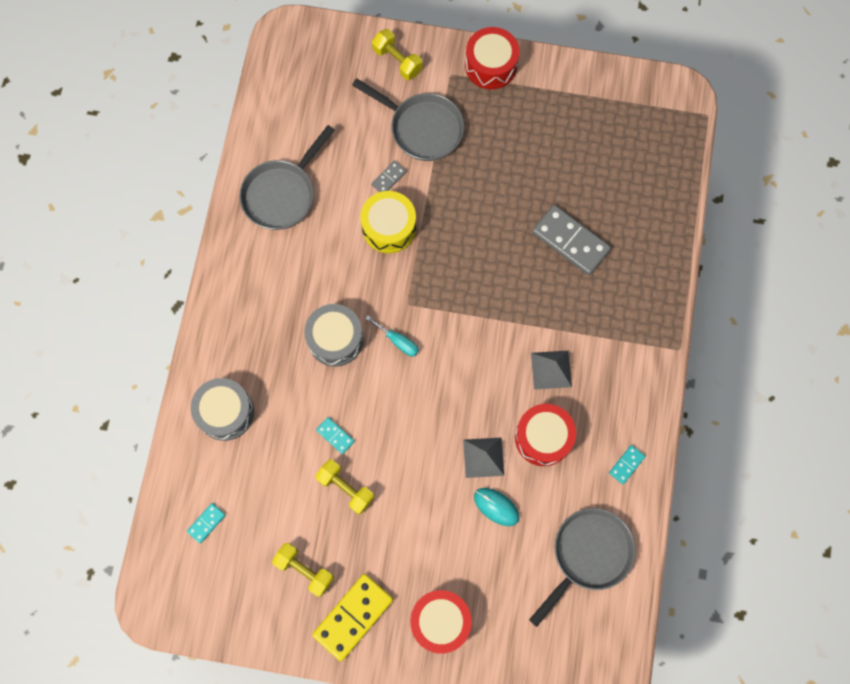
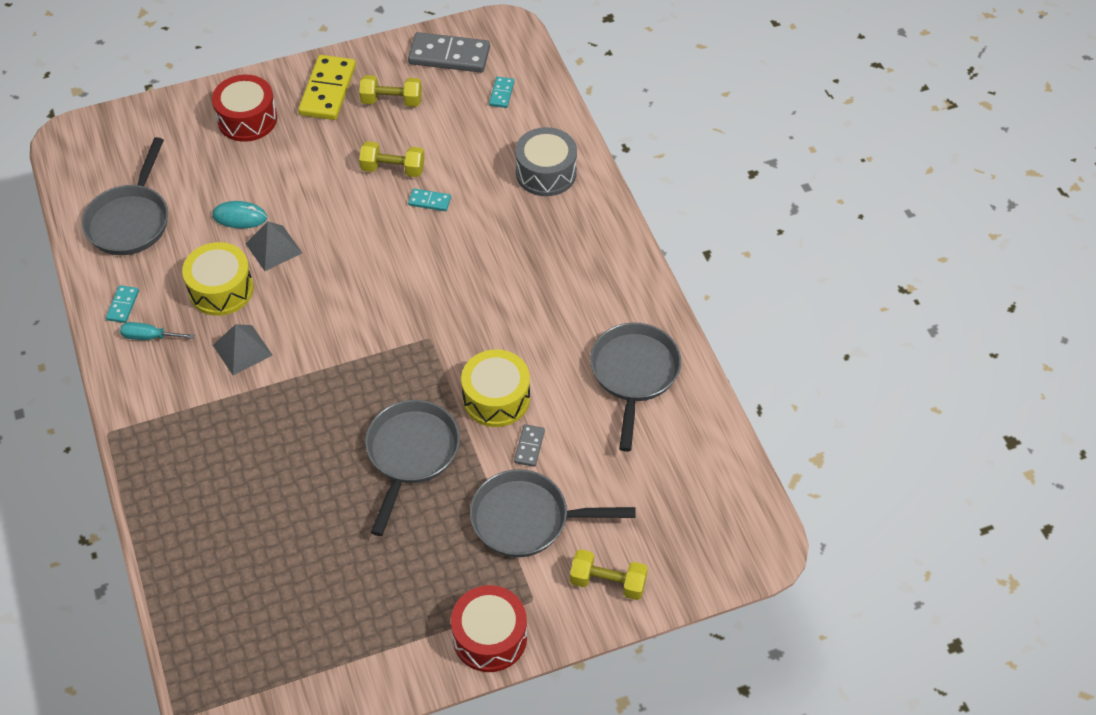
camera: 150 degrees right, 20 degrees down
(335, 339) = (483, 274): grey drum -> none
(398, 341) = (418, 301): turquoise screwdriver -> turquoise screwdriver (149, 337)
(472, 215) = (411, 455): none -> grey pan
(543, 437) = (221, 289): red drum -> yellow drum
(570, 241) = (283, 482): grey domino -> grey domino (449, 56)

